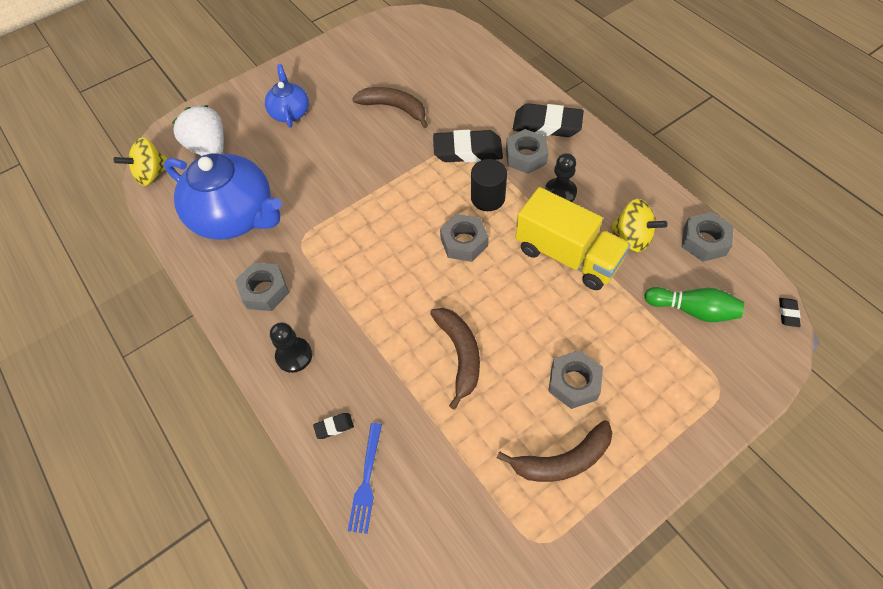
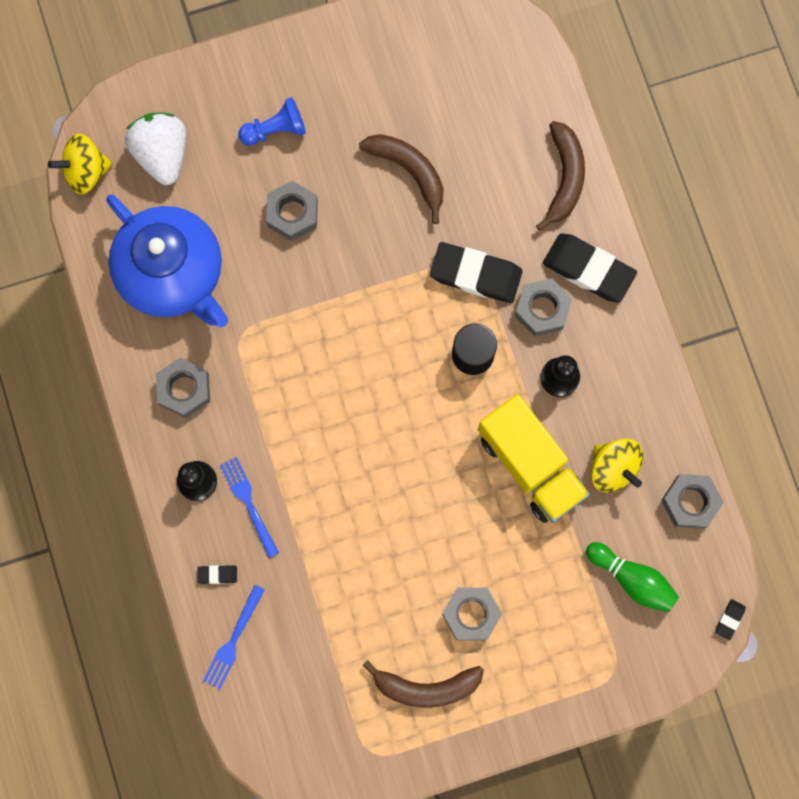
camera: 15 degrees right, 20 degrees up
(290, 112) = (275, 130): blue teapot -> blue pawn
(345, 358) = (249, 503): none -> blue fork
(460, 354) = (368, 542): brown banana -> brown banana (564, 178)
(464, 242) = (422, 405): grey nut -> grey nut (292, 213)

